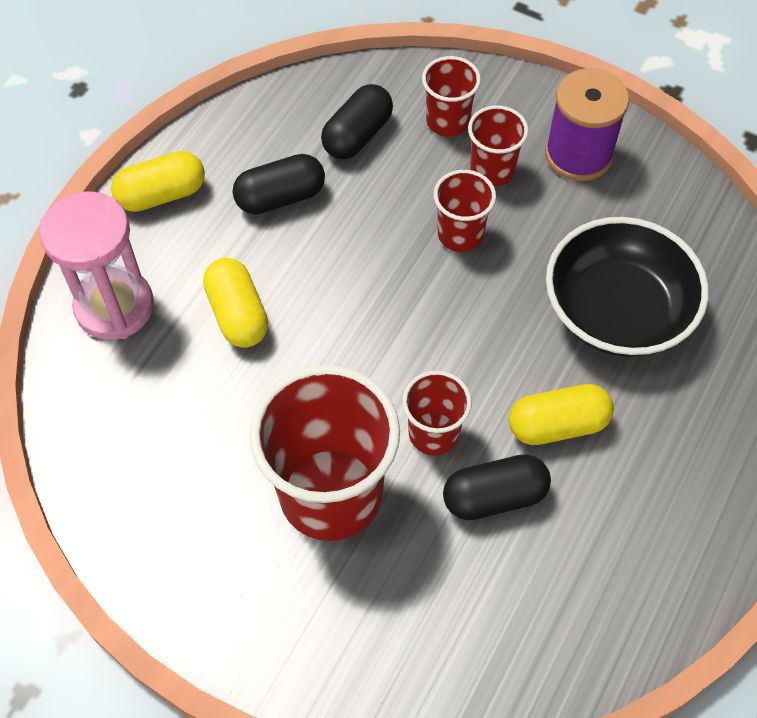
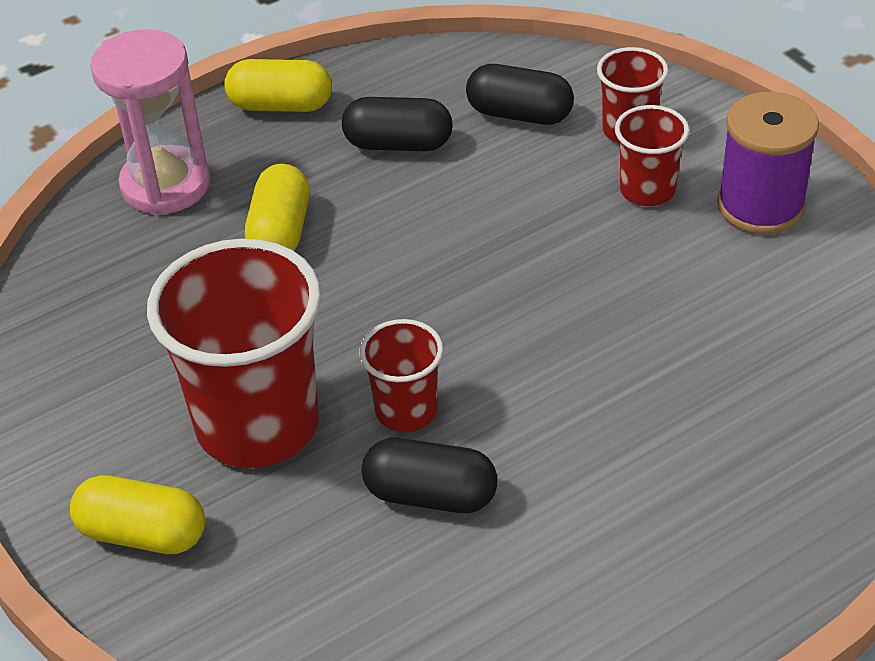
camera: 30 degrees right, 15 degrees down
(357, 135) = (519, 114): black capsule -> black capsule turned 45 degrees clockwise
(460, 234) = (568, 238): red cup -> none
(557, 425) = (551, 454): yellow capsule -> yellow capsule (143, 534)
(617, 311) = (700, 370): black bowl -> none

